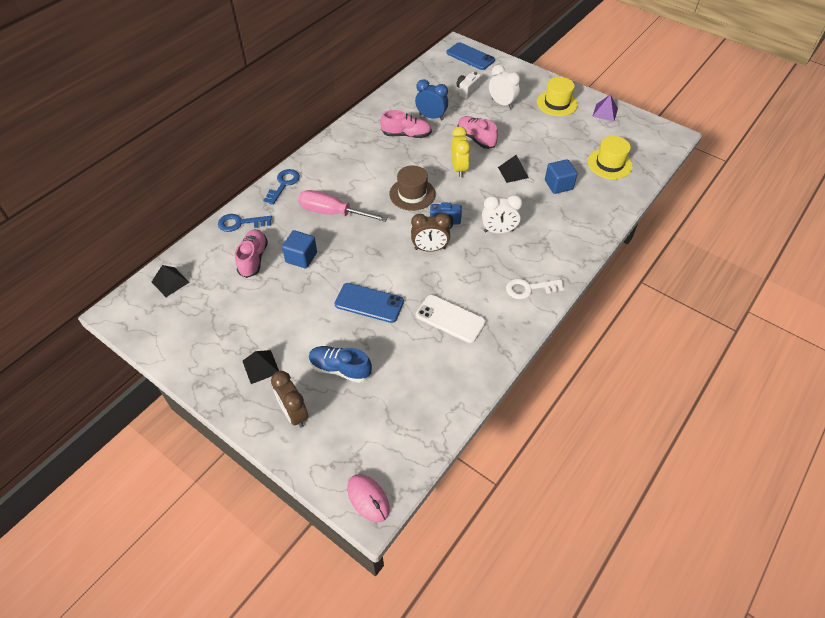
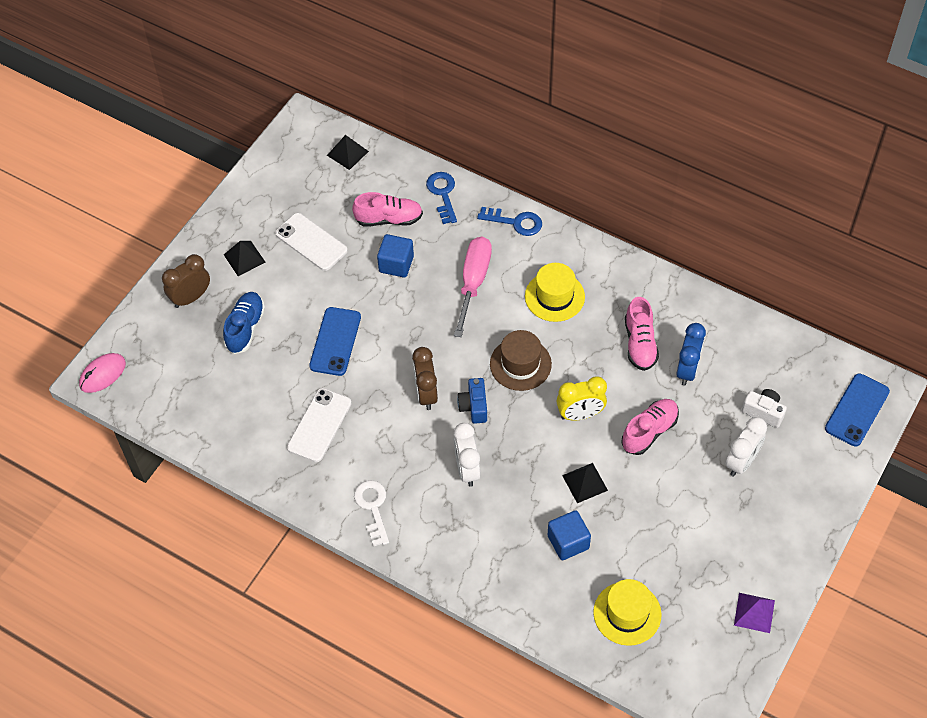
camera: 85 degrees right, 5 degrees up
(259, 314) = (311, 242): none -> white phone
(557, 103) = (761, 540): yellow hat -> yellow hat (554, 296)

